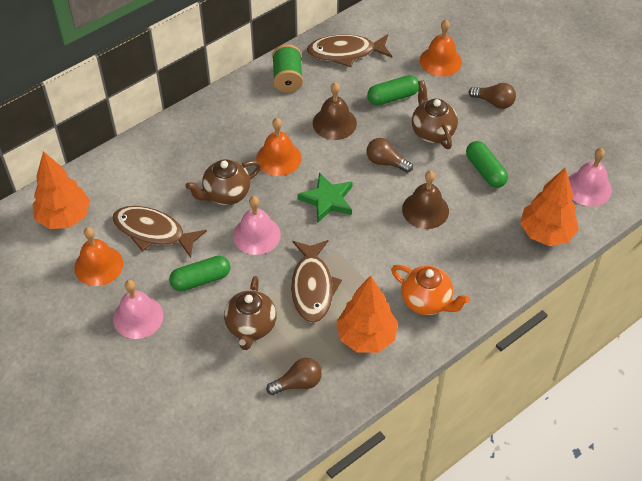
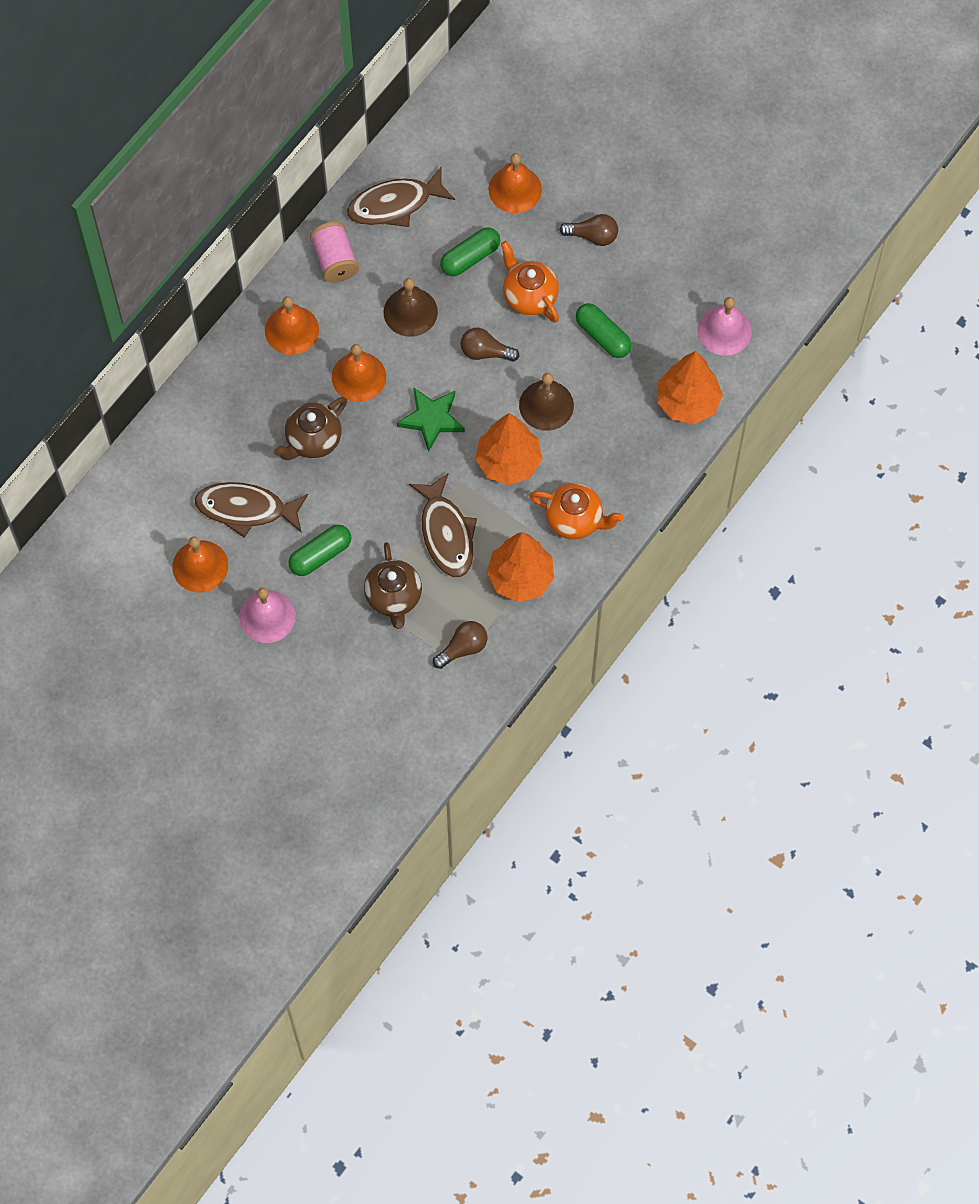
camera: 15 degrees left, 15 degrees up
(64, 217) = (137, 516): orange tree -> orange tree (508, 462)
(237, 116) = (291, 330): none -> orange bell
(256, 235) = (364, 484): pink bell -> none
(287, 78) = (335, 260): green spool -> pink spool
(432, 132) = (529, 296): brown teapot -> orange teapot

